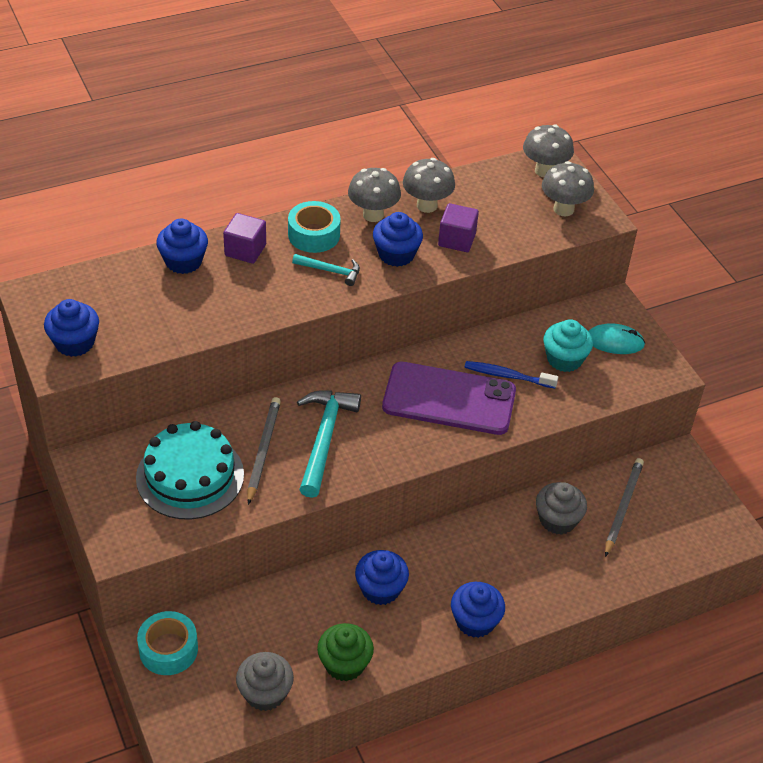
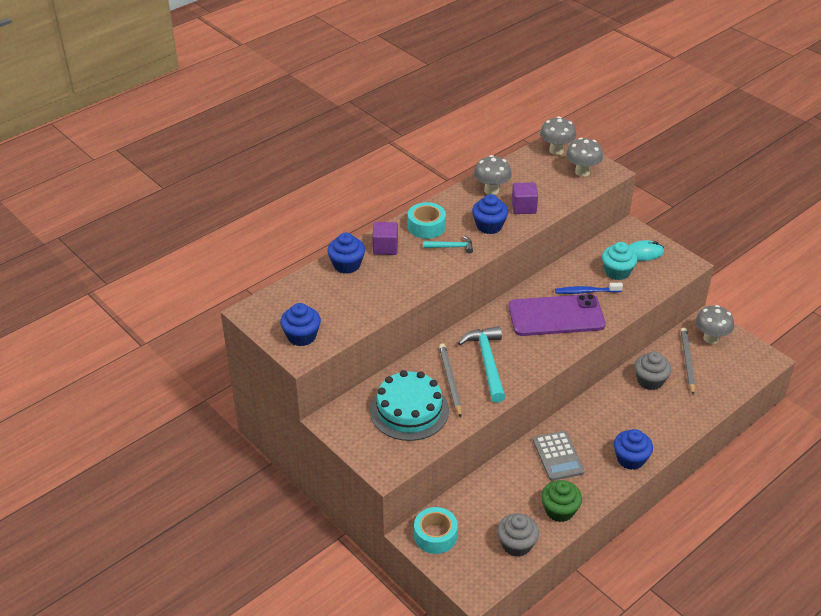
camera: 15 degrees left, 5 degrees down
(373, 215) = (459, 204): grey mushroom -> grey mushroom (711, 338)
(380, 589) = (558, 456): blue cupcake -> grey calculator

